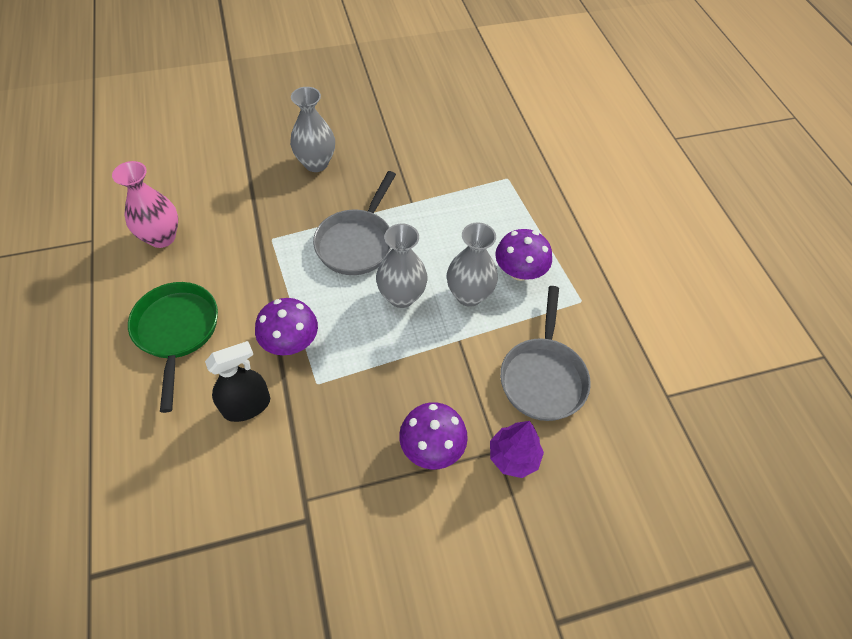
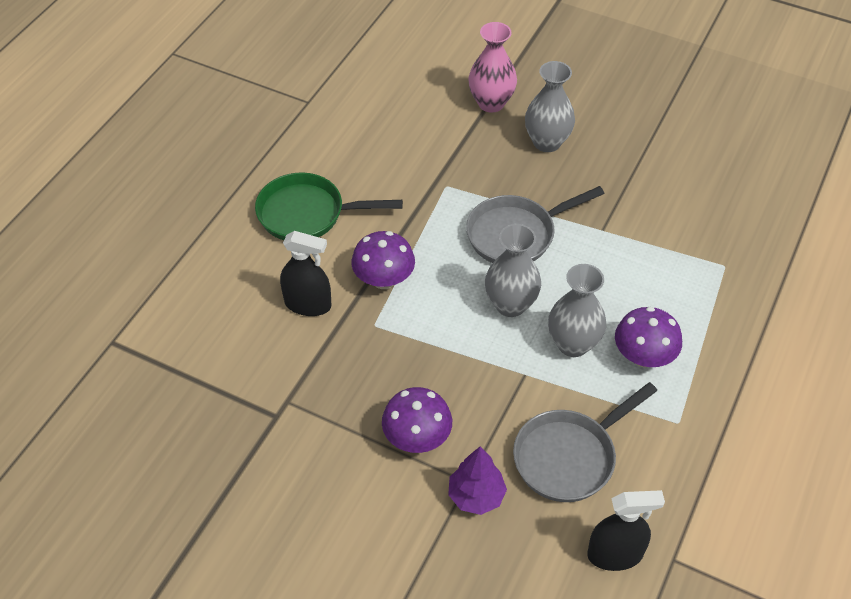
camera: 45 degrees right, 5 degrees down
(162, 237) = (361, 131): pink vase -> pink vase (491, 103)
(177, 331) = (307, 214): green pan -> green pan turned 120 degrees counterclockwise
(634, 422) = (615, 554): none -> black spray bottle

